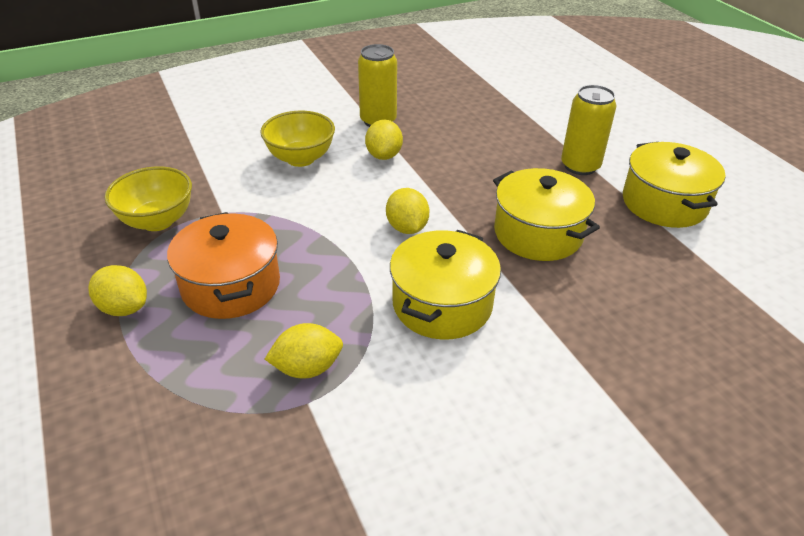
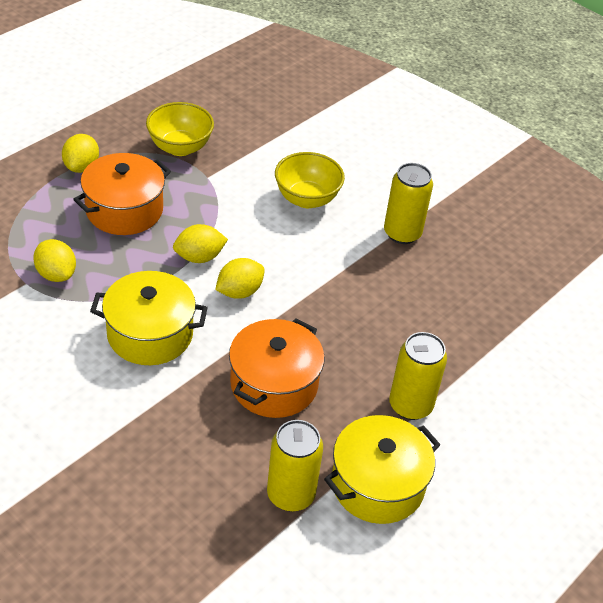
camera: 65 degrees right, 5 degrees up
(384, 155) = (343, 251): yellow lemon -> yellow lemon (199, 257)
(538, 233) = (274, 384): yellow pot -> orange pot
(673, 253) = (290, 494): none -> yellow can

